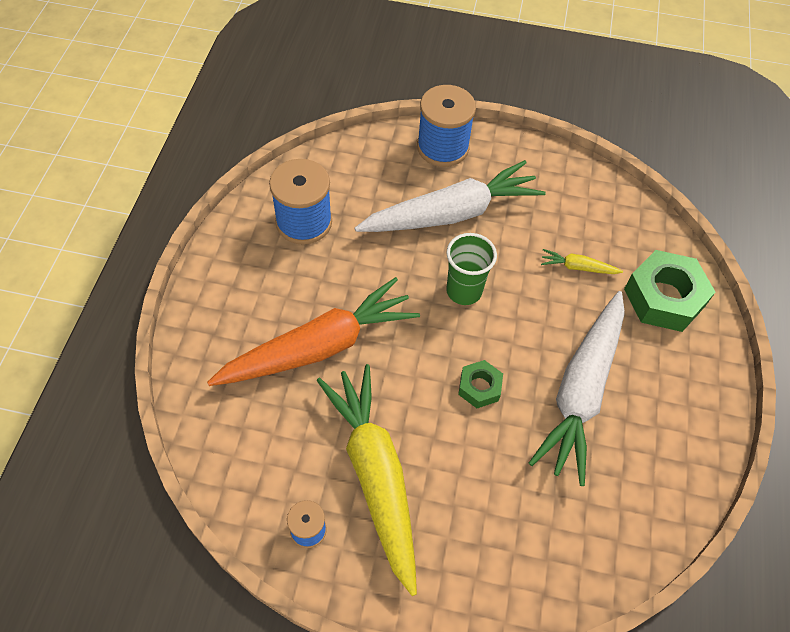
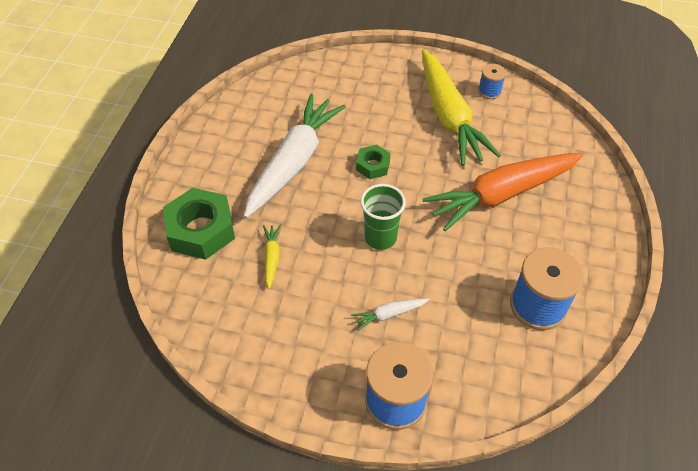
camera: 175 degrees left, 5 degrees down
(451, 213) = (389, 314): white carrot -> white carrot, size x0.40
(578, 267) = (271, 258): yellow carrot -> yellow carrot turned 105 degrees counterclockwise

